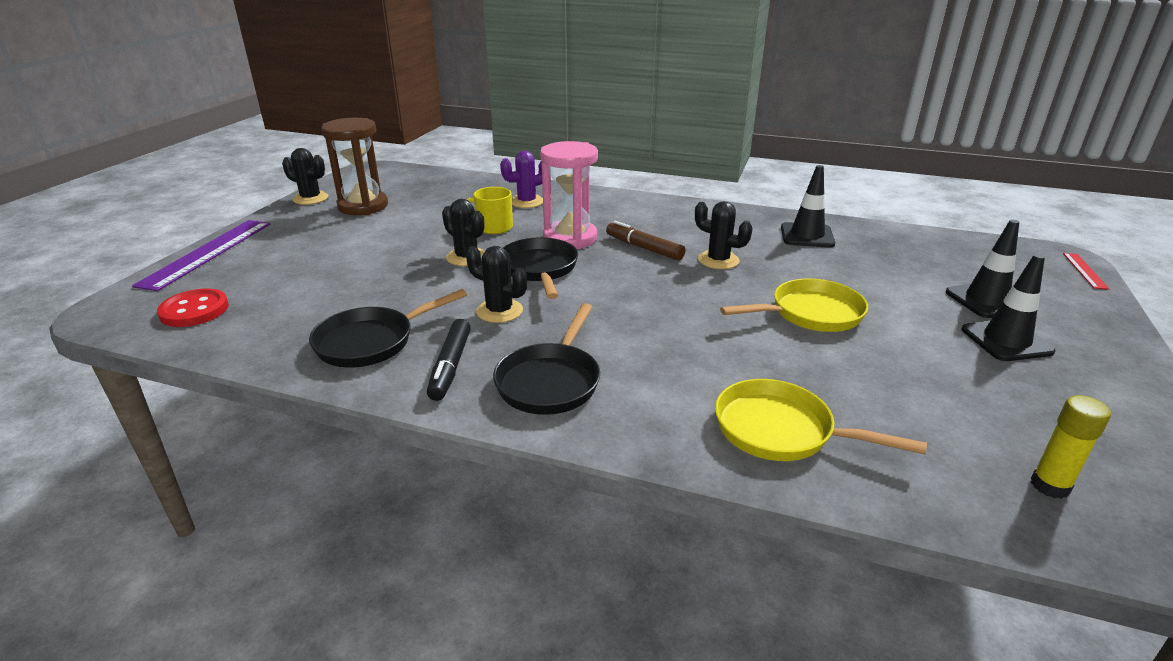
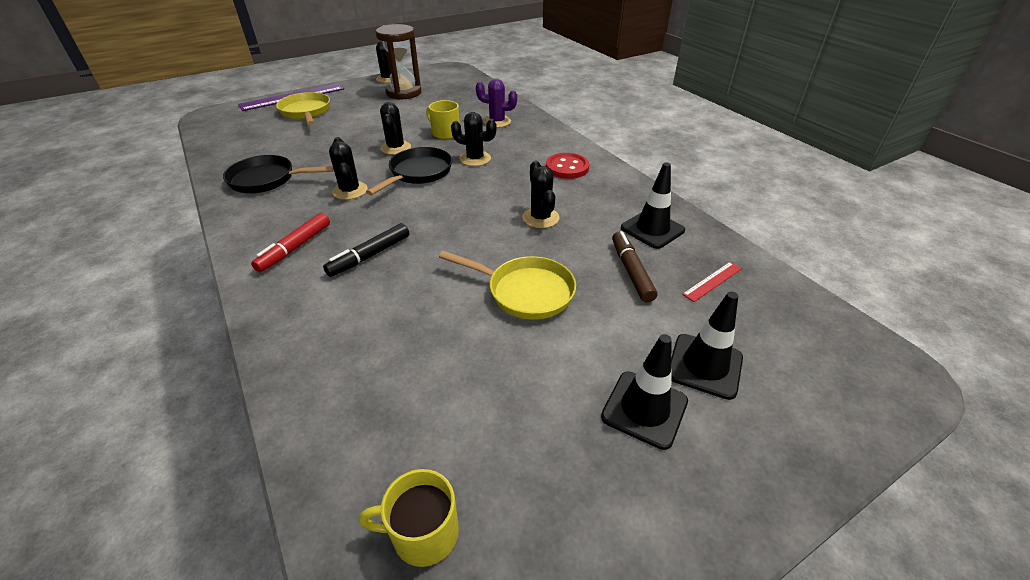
camera: 40 degrees right, 10 degrees up
(194, 310) = (237, 128): red button -> red button (567, 168)
(450, 366) = (272, 212): black marker -> black marker (370, 256)
(550, 381) = (295, 248): black pan -> red marker
(570, 238) = (475, 159): pink hourglass -> black cactus
(644, 248) = (507, 186): brown marker -> brown marker (631, 271)
(781, 431) = (342, 357): yellow pan -> yellow pan (306, 112)
(1050, 486) = (423, 533): yellow glue stick -> yellow mug
(1085, 270) = (897, 403): red ruler -> red ruler (712, 281)

